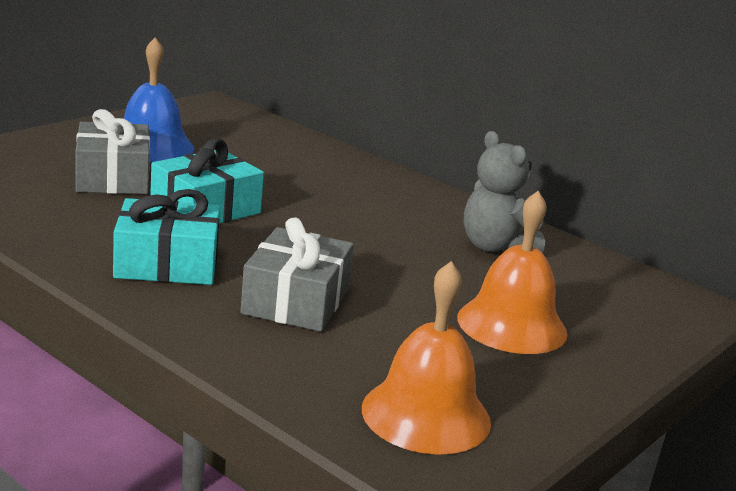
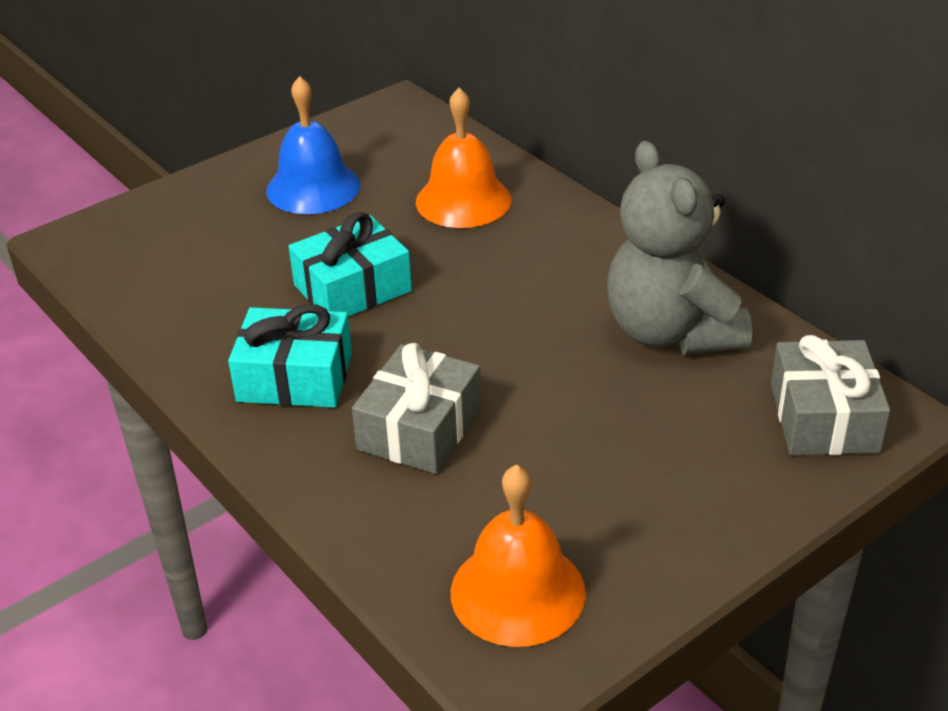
camera: 15 degrees right, 15 degrees up
(113, 177) = (262, 244): grey gift -> grey gift (824, 418)
(495, 247) = (671, 332): grey teddy bear -> grey teddy bear, size x1.52
(512, 325) = (652, 457): orange bell -> orange bell (463, 200)

